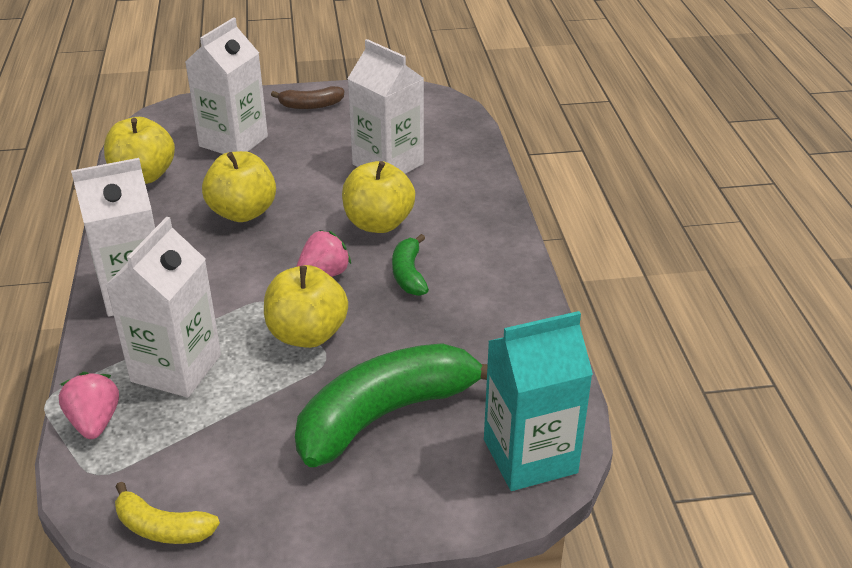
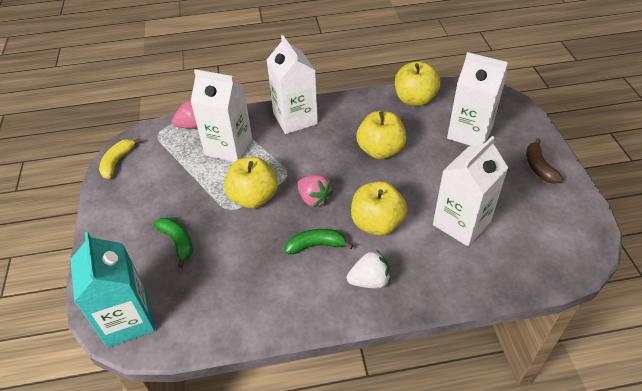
camera: 90 degrees right, 10 degrees up
(386, 414) = (178, 242): green banana -> green banana, size x0.47
(468, 234) = (369, 281): none -> white strawberry

